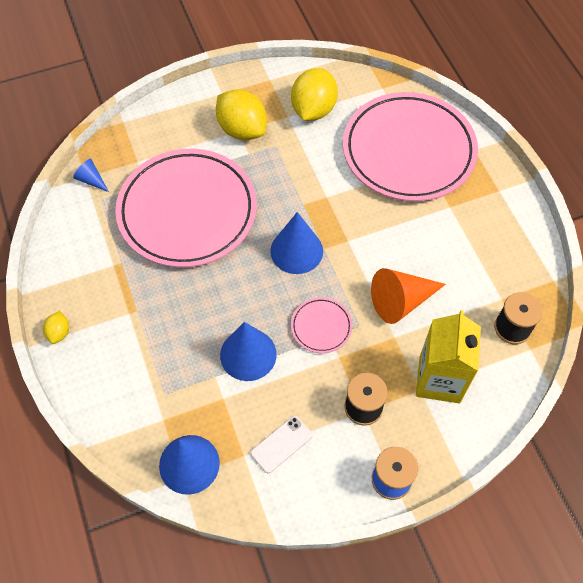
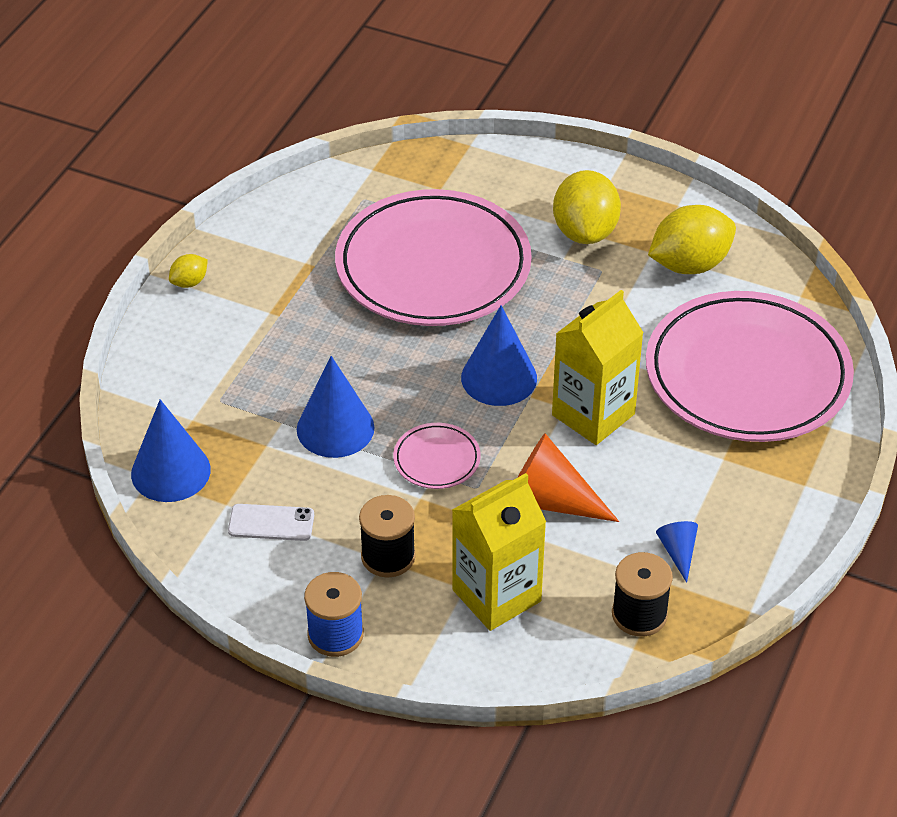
camera: 45 degrees right, 15 degrees down
(91, 180) = (375, 176): blue cone -> blue cone (678, 552)
(365, 233) = (593, 414): none -> yellow carton

